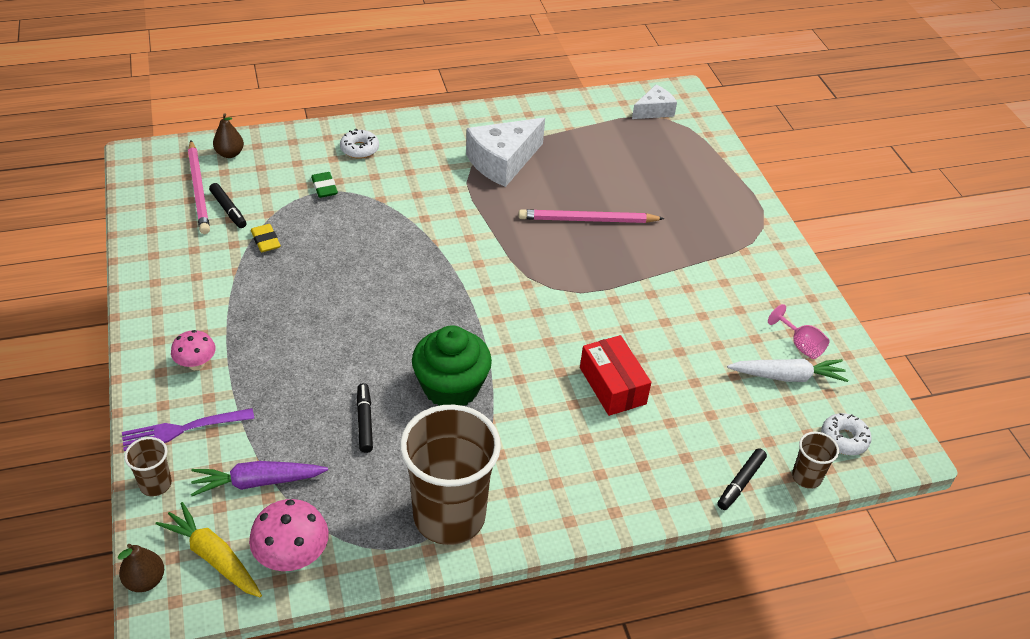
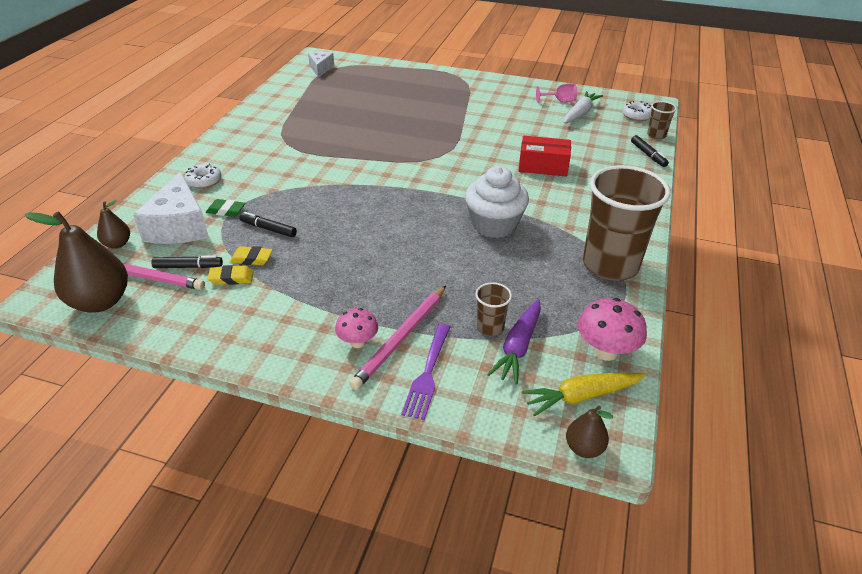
camera: 55 degrees left, 5 degrees down
(153, 188) = (101, 302): none -> brown pear
(155, 484) = (479, 409): brown cup -> brown cup (490, 328)
(231, 243) = (231, 278): none -> yellow eraser
(365, 421) = (496, 273): black marker -> black marker (268, 229)
(451, 387) = (494, 225): green cupcake -> white cupcake
(502, 162) = (298, 131): white cheese -> white cheese (179, 226)
(587, 220) = (391, 123): pink pencil -> pink pencil (401, 338)

